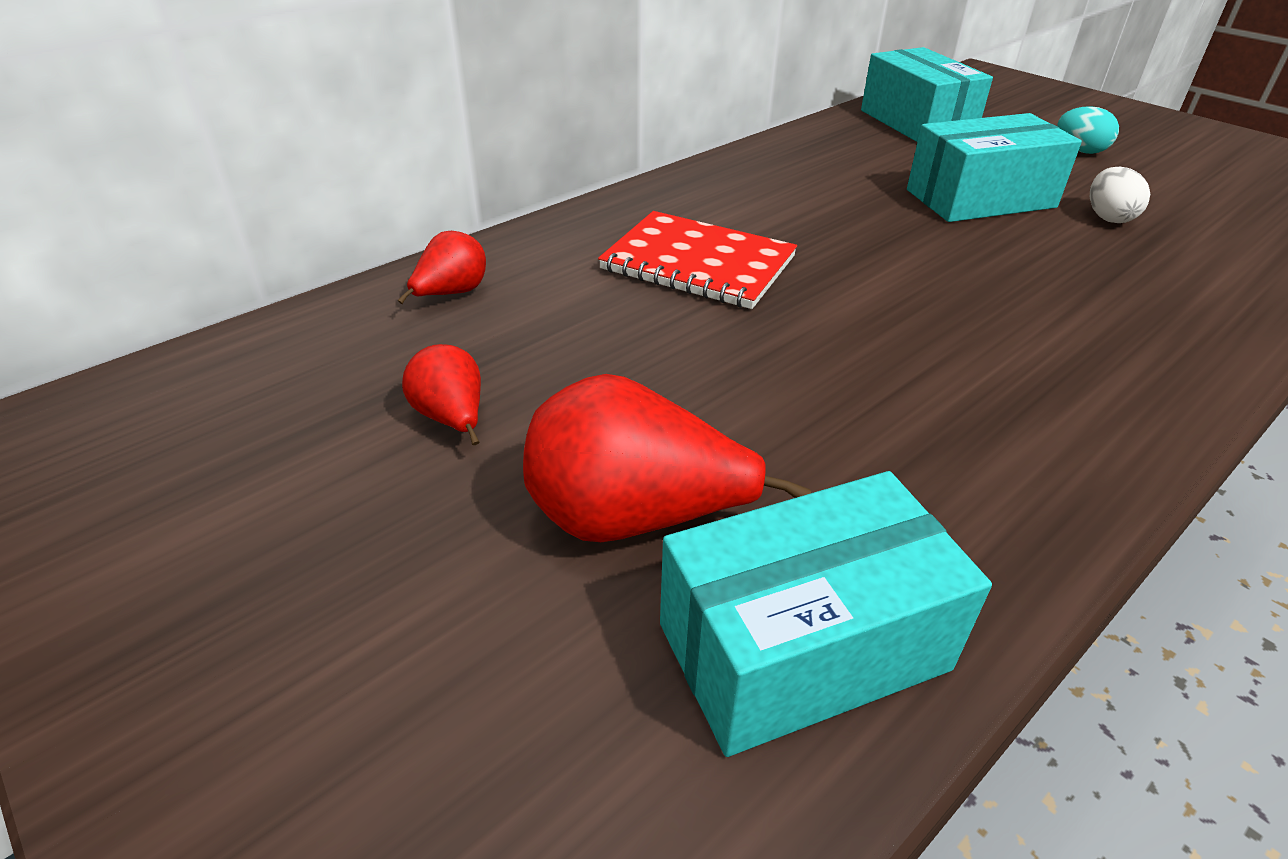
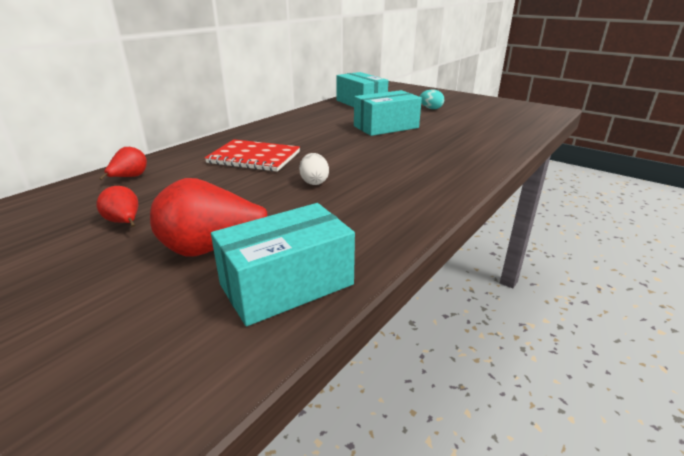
camera: 10 degrees left, 10 degrees down
(1108, 217) = (440, 129): white egg -> white egg (314, 182)

